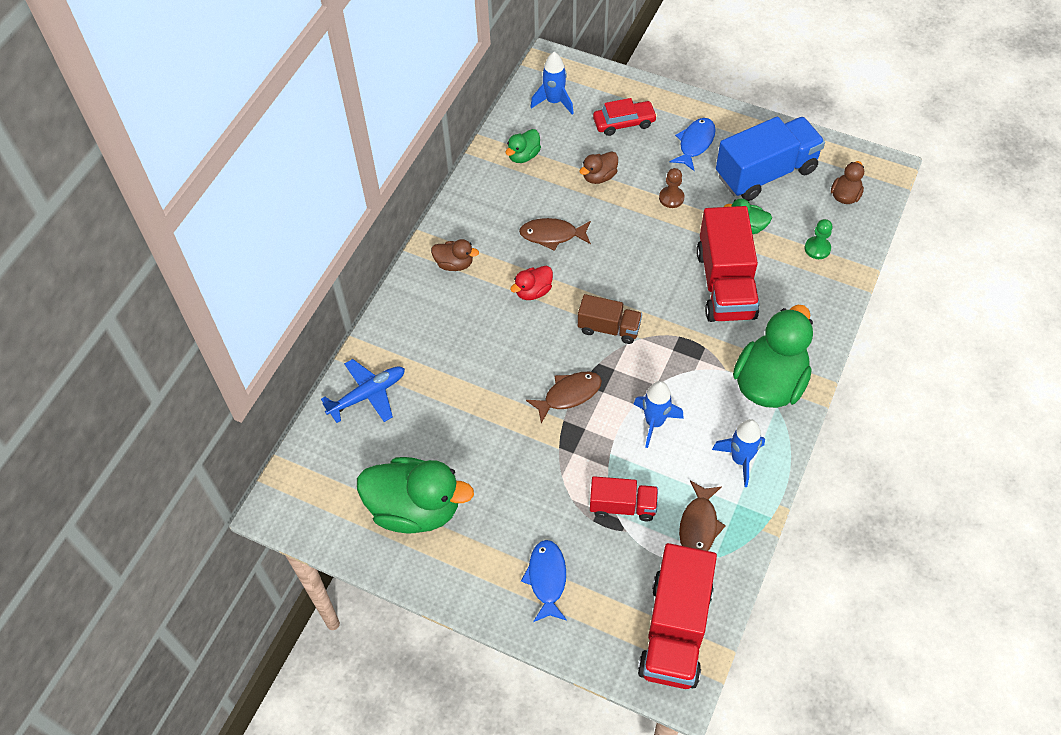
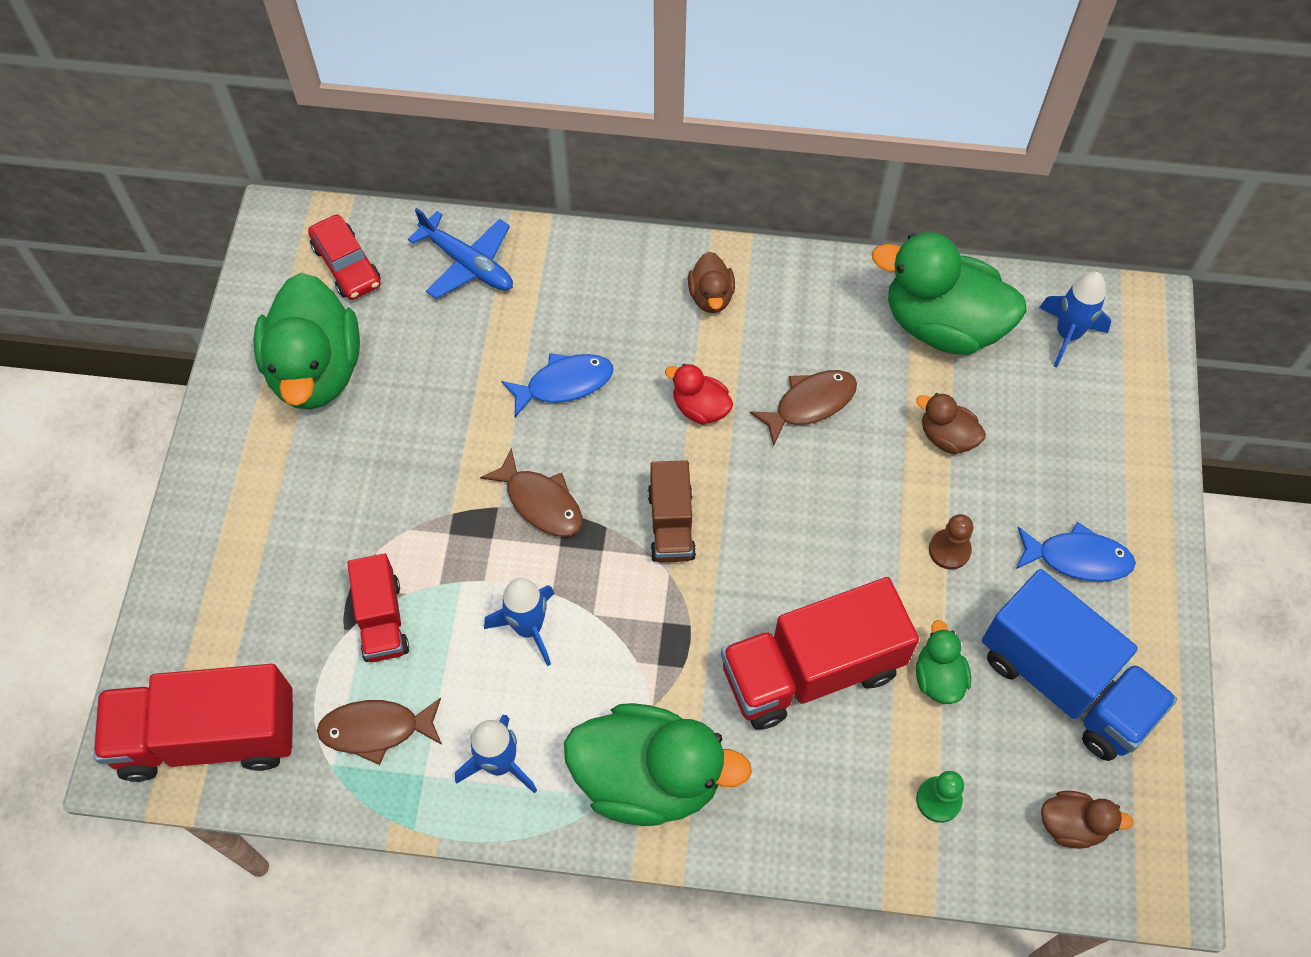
camera: 70 degrees right, 5 degrees up
(523, 156) = (942, 324): green duck -> green duck, size x2.12
(547, 579) = (250, 553): blue fish -> blue fish (564, 384)
(552, 235) = (810, 404): brown fish -> brown fish turned 75 degrees clockwise
(624, 123) = (1071, 443): red car -> red car (347, 265)

